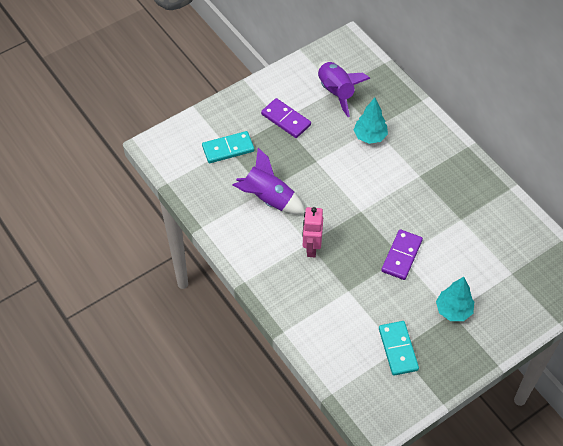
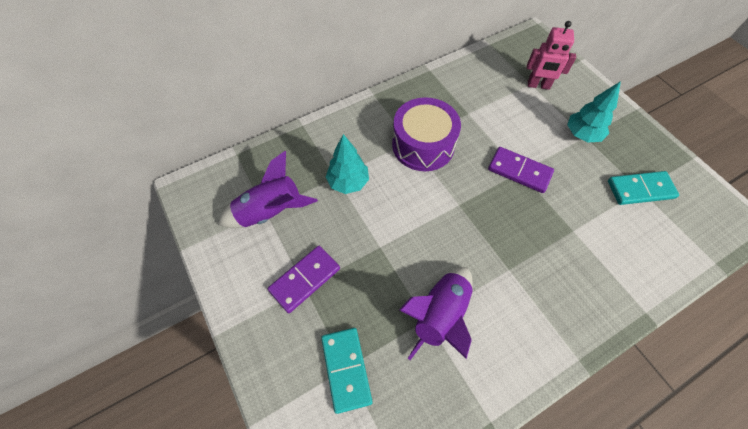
camera: 85 degrees left, 5 degrees up
(311, 248) = (516, 266): pink robot -> pink robot (538, 85)
(417, 185) = (423, 145): none -> purple drum

